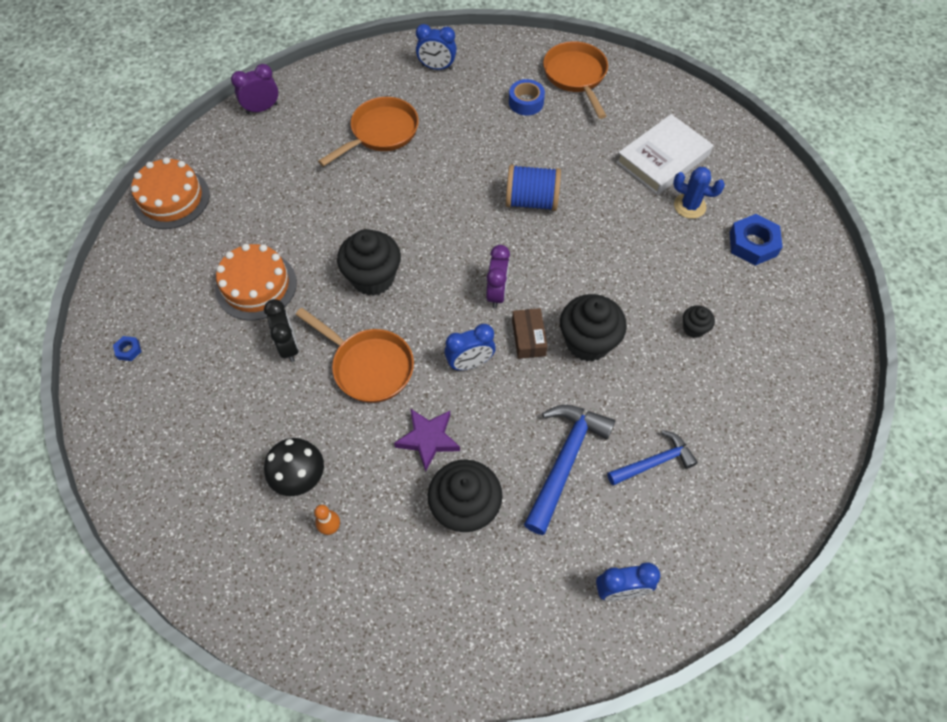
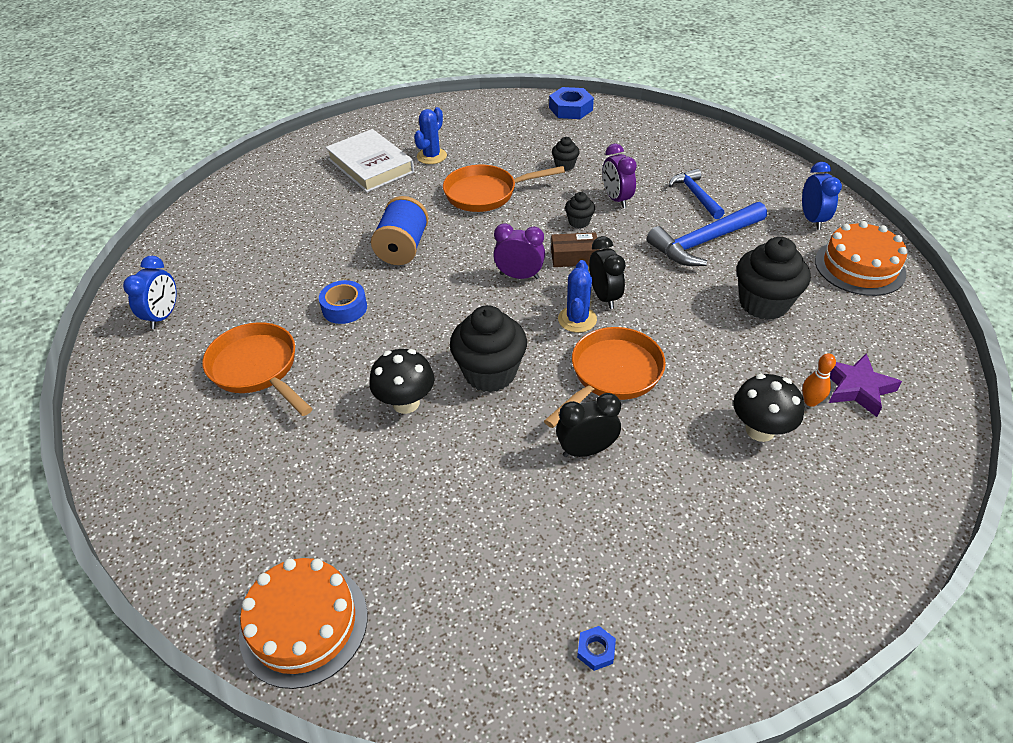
camera: 85 degrees left, 15 degrees down
(256, 286) = (490, 492): orange cake -> orange cake (859, 267)
(262, 109) = (151, 508): purple clock -> purple clock (616, 199)
(343, 226) = (406, 403): none -> black mushroom
(428, 439) = (695, 328): purple star -> purple star (856, 388)
(438, 340) = (577, 319): none -> blue cactus
(470, 363) = (604, 297): blue clock -> black clock
(526, 102) = (258, 246): blue tape -> blue tape (344, 308)
(565, 461) = (704, 242): blue hammer -> blue hammer turned 60 degrees counterclockwise
(576, 76) = (236, 209): orange pan -> orange pan (486, 194)
(588, 342) = (579, 222): black cupcake -> black cupcake, size x0.49
(753, 244) = (479, 130): blue nut -> blue nut (570, 109)

